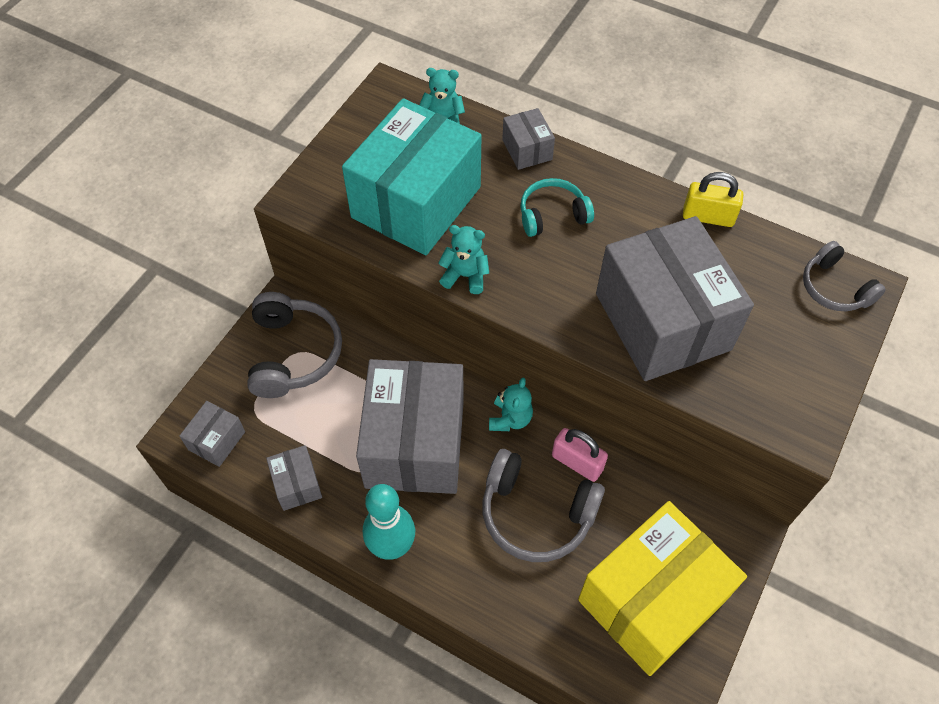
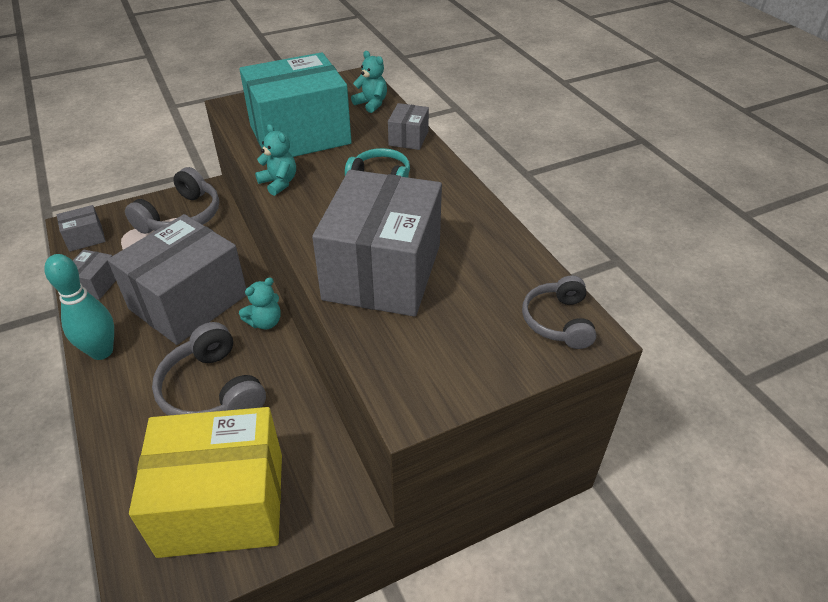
camera: 35 degrees right, 15 degrees down
(577, 462) = (278, 375): pink padlock -> none
(708, 217) = (499, 228): yellow padlock -> none

